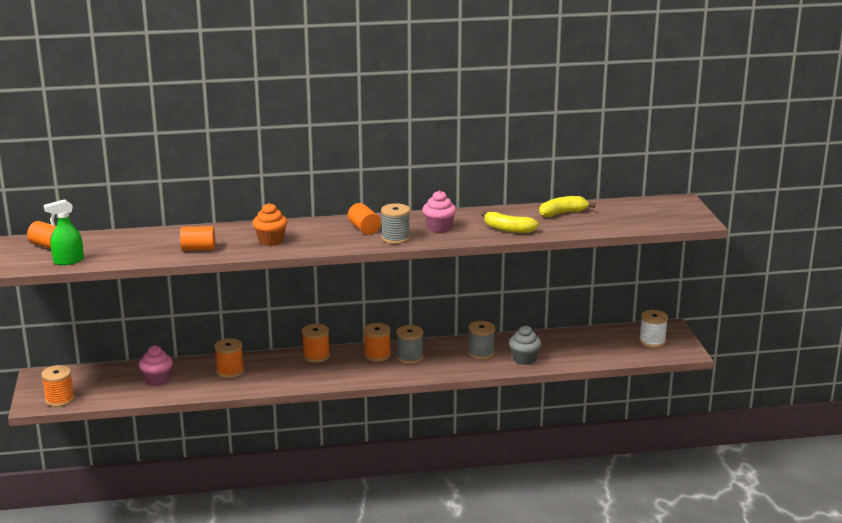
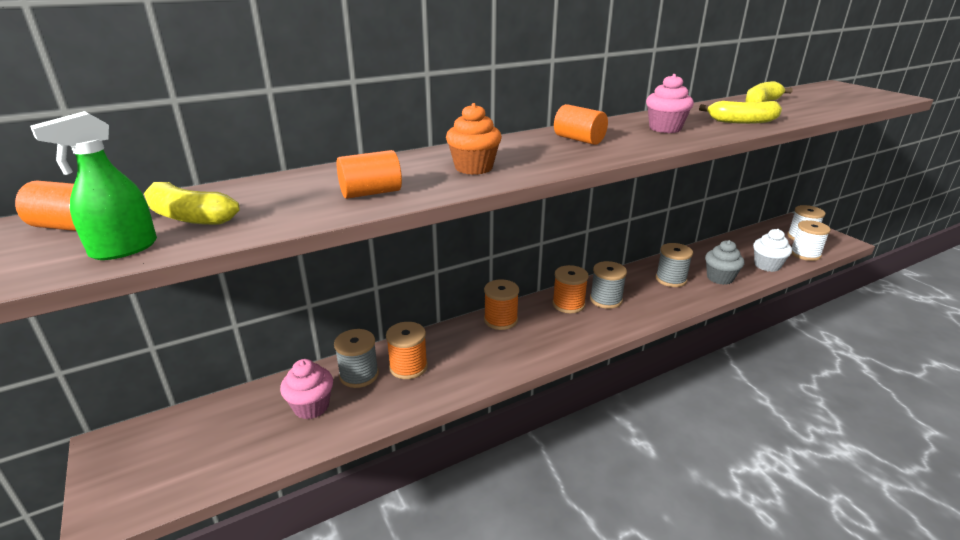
camera: 20 degrees left, 5 degrees up
(59, 399) = (157, 489): orange spool -> none
(101, 249) = (189, 217): none -> yellow banana
(395, 238) = (635, 144): grey spool -> grey spool (359, 375)
(580, 358) = (767, 265): none -> white cupcake
(631, 355) = (805, 254): none -> white spool

